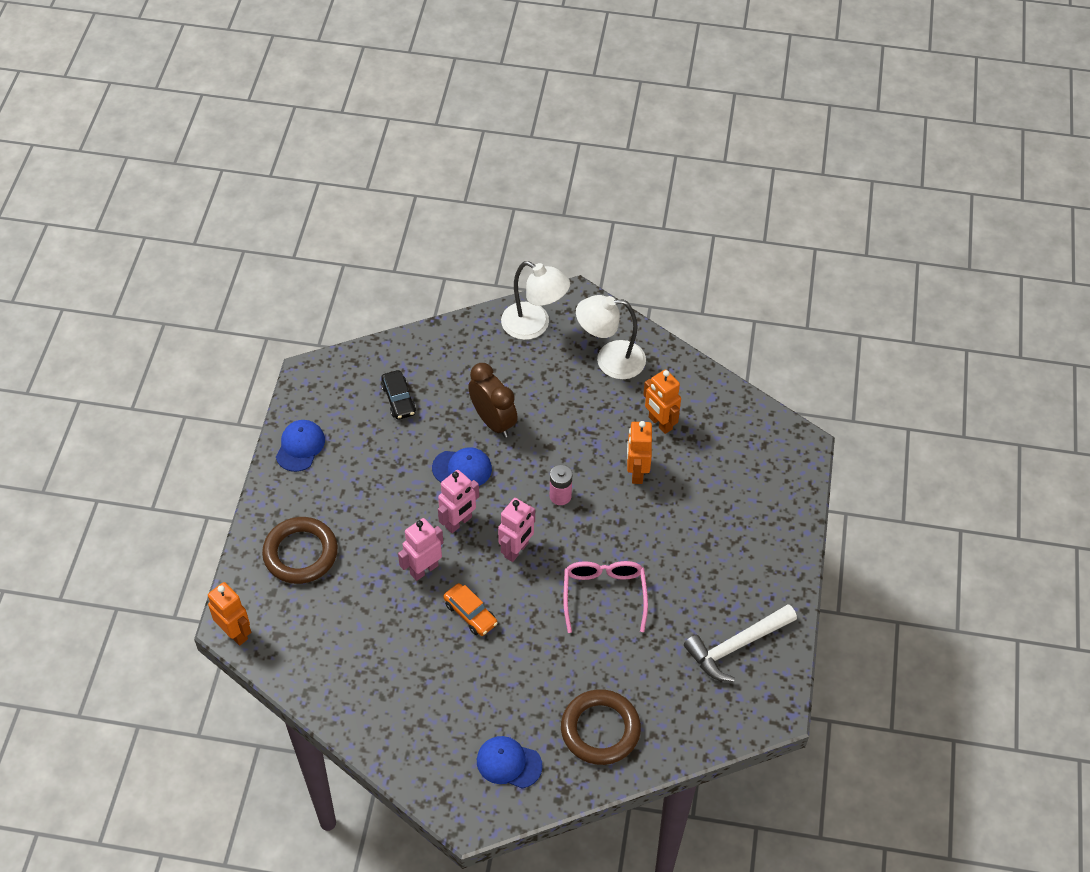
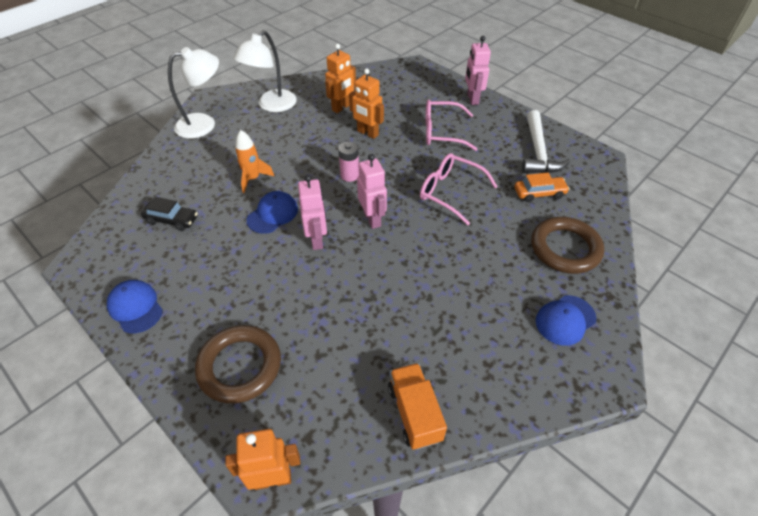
camera: 55 degrees left, 5 degrees down
(341, 693) = (414, 413): none -> orange truck
(424, 569) = (339, 283): pink robot -> pink robot (472, 99)
(470, 614) = (405, 274): orange car -> orange car (539, 193)
(493, 421) = (253, 179): brown clock -> orange rocket
(660, 423) = (341, 107): orange robot -> orange robot turned 45 degrees counterclockwise
(695, 539) = (442, 132): none -> pink glasses

